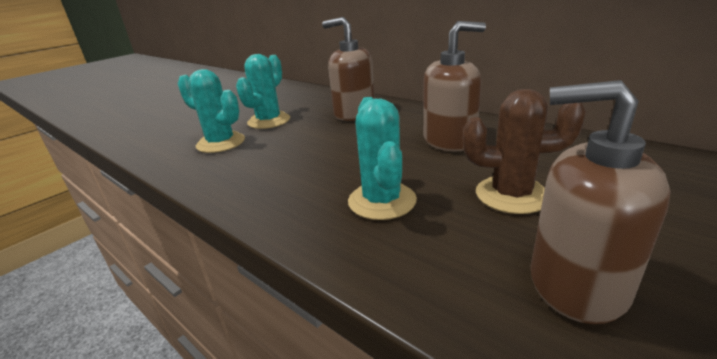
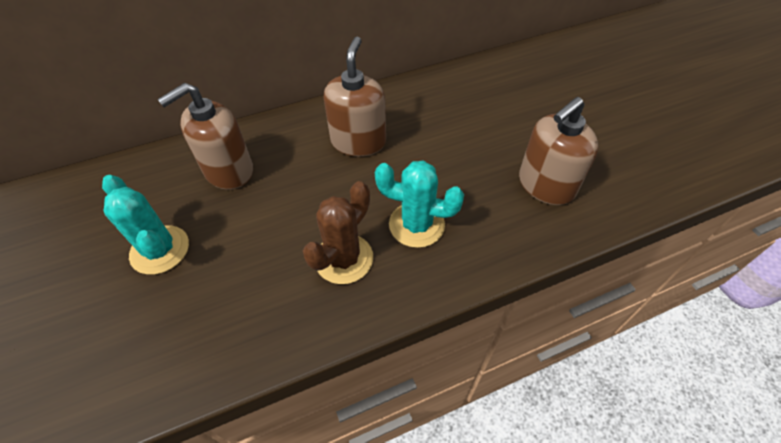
camera: 65 degrees left, 25 degrees up
(221, 143) = (178, 315): turquoise cactus -> none
(511, 195) = (458, 158): brown cactus -> brown cactus (344, 259)

